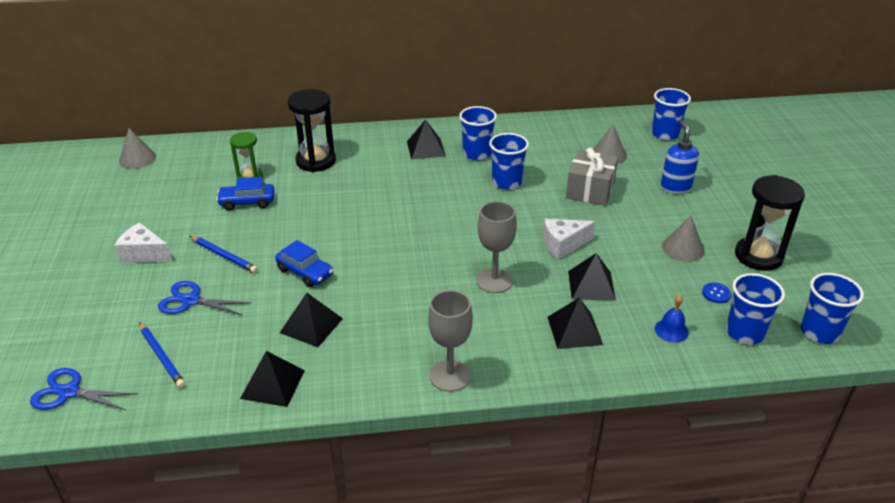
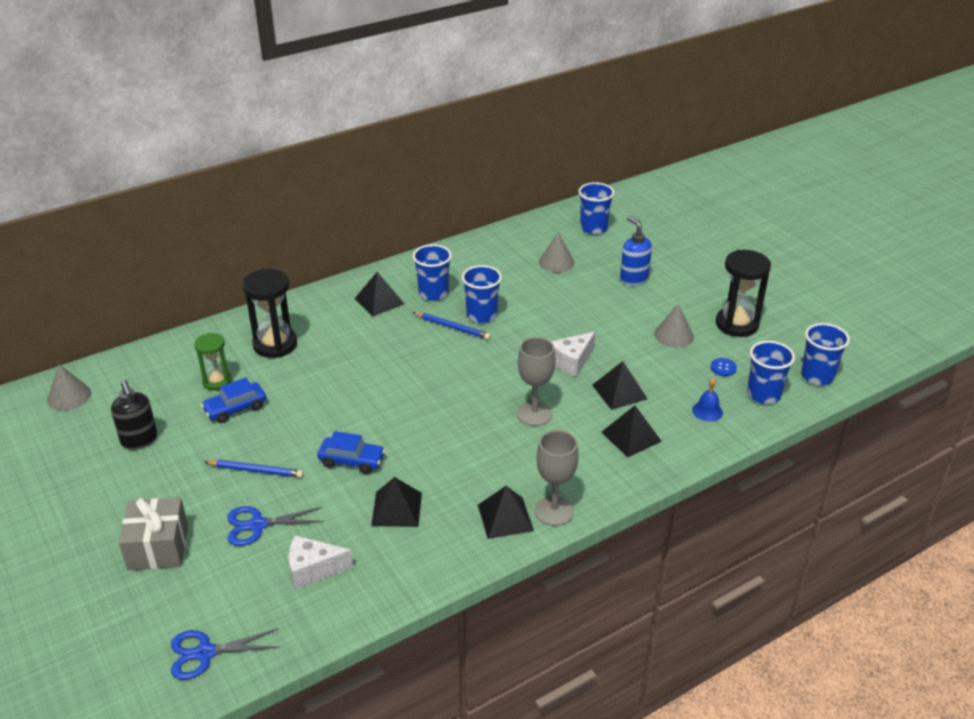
camera: 25 degrees left, 0 degrees up
(144, 254) = (167, 495): white cheese -> white cheese (313, 570)
(159, 206) = (139, 440): none -> black soap dispenser
(161, 356) = (272, 587): blue pencil -> blue pencil (452, 327)
(272, 384) = (401, 574): black pyramid -> black pyramid (505, 517)
(590, 190) = (562, 302): grey gift -> grey gift (158, 547)

